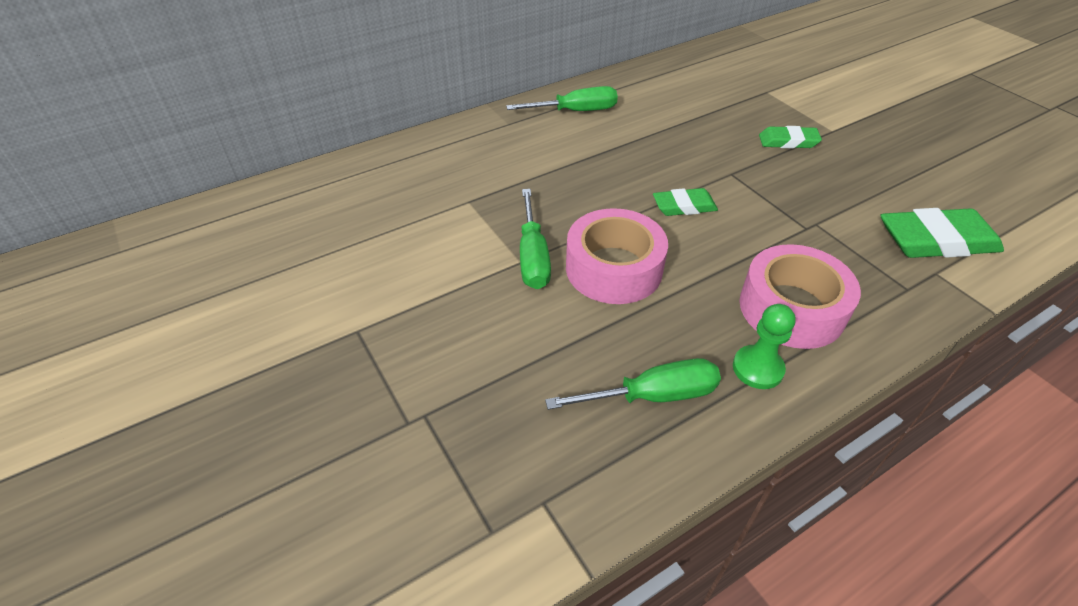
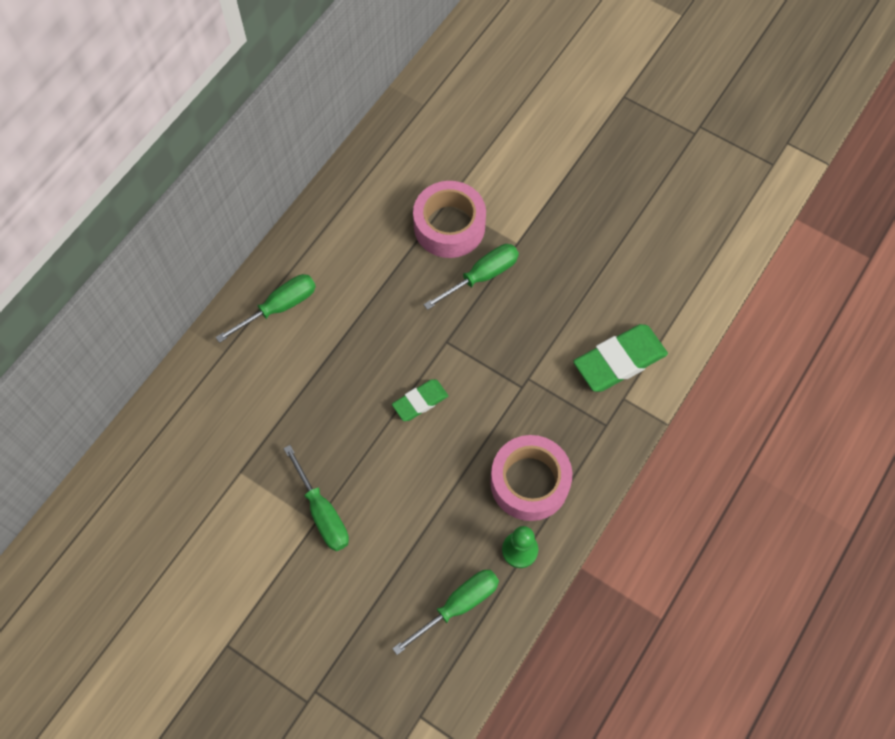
camera: 25 degrees left, 20 degrees up
(614, 268) = (389, 498): pink tape -> pink tape (449, 226)
(788, 141) = (482, 276): green eraser -> green screwdriver

